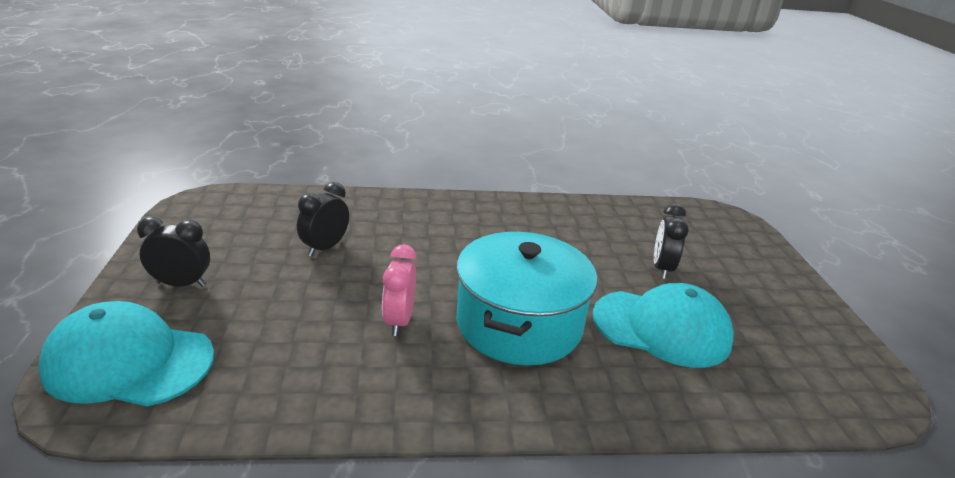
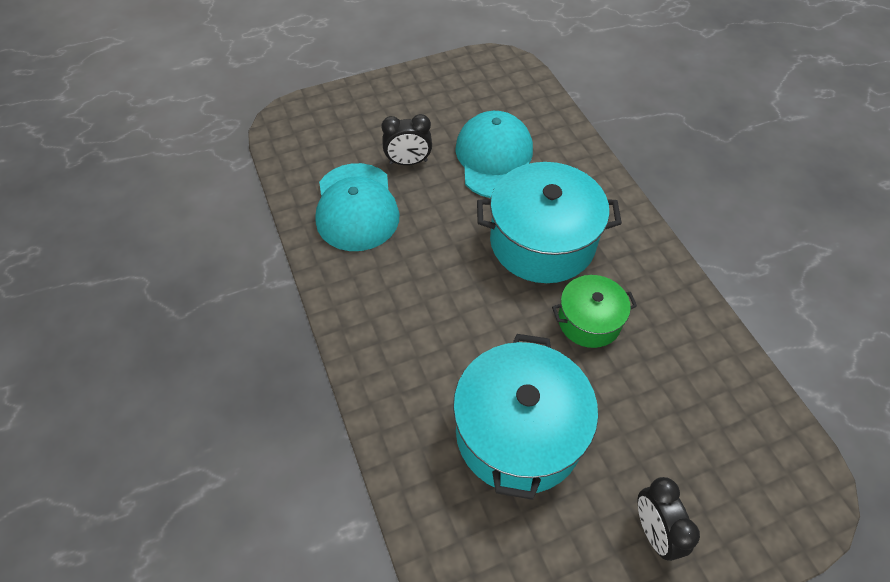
camera: 105 degrees left, 25 degrees up
(129, 362) = (761, 492): turquoise cap -> turquoise cap (356, 207)
(325, 248) = (518, 432): black clock -> turquoise pot
(399, 321) = (589, 321): pink clock -> green pot

